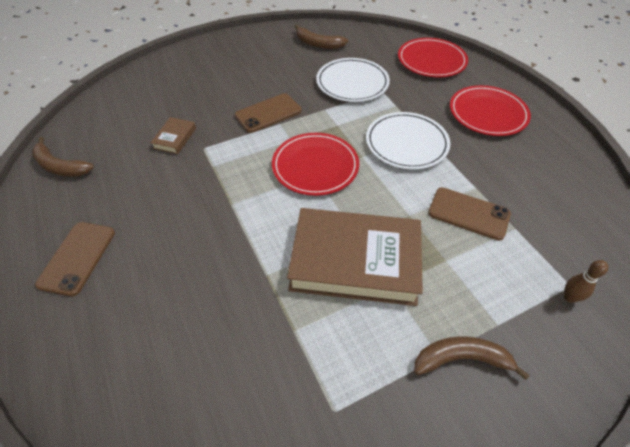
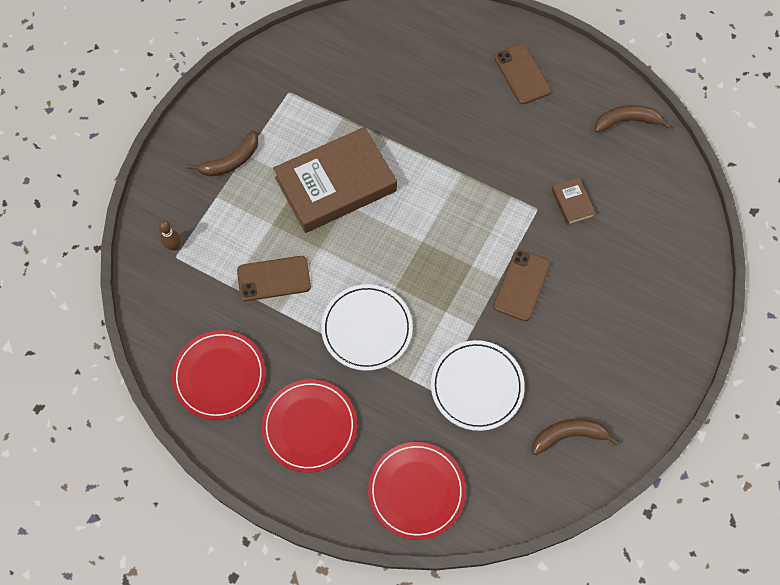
camera: 145 degrees right, 15 degrees up
(315, 166) = (427, 249): red plate -> red plate (219, 376)

